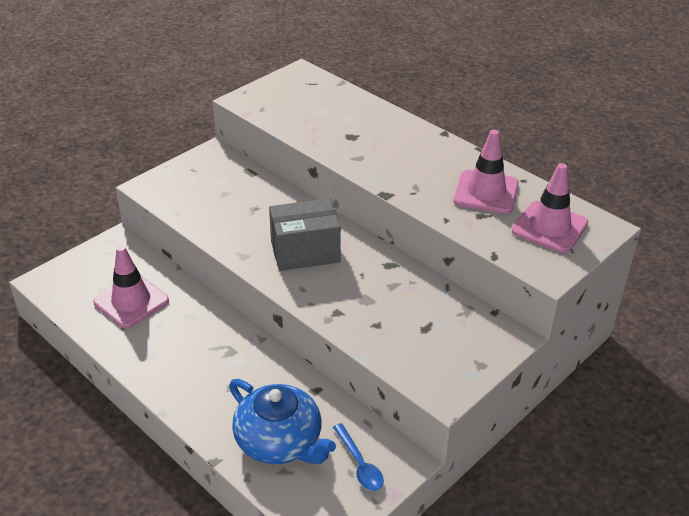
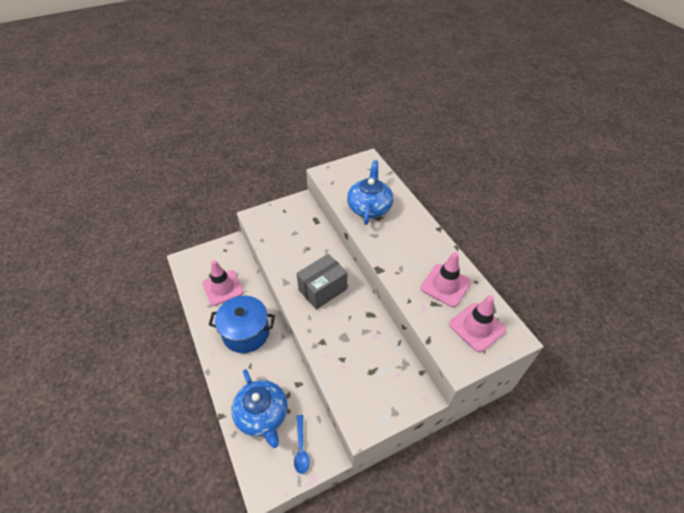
camera: 20 degrees right, 10 degrees up
(200, 349) = (246, 333): none -> blue pot
(305, 252) = (322, 289): grey box -> grey box turned 45 degrees counterclockwise
(333, 127) = (369, 207): none -> blue teapot

